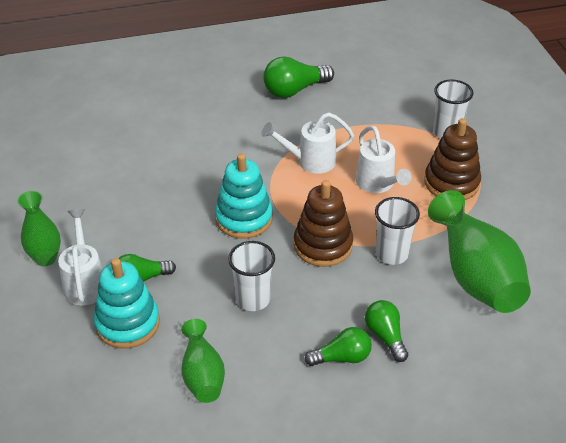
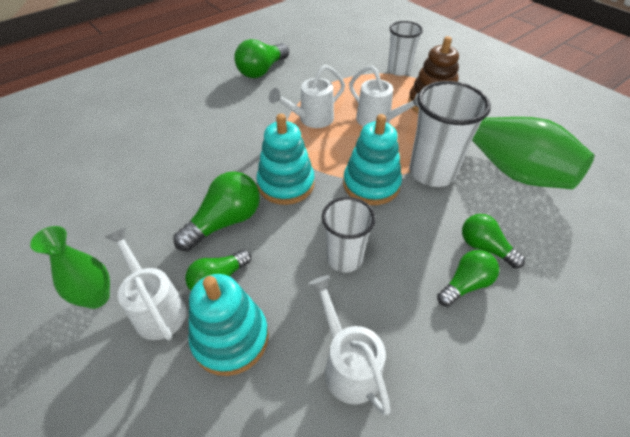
camera: 25 degrees left, 5 degrees up
(171, 234) = (225, 222): none -> green light bulb
(202, 375) = (348, 365): green vase -> white watering can
(323, 245) = (371, 184): brown stacking toy -> turquoise stacking toy
(392, 254) = (432, 172): white cup -> white cup, size x1.53

